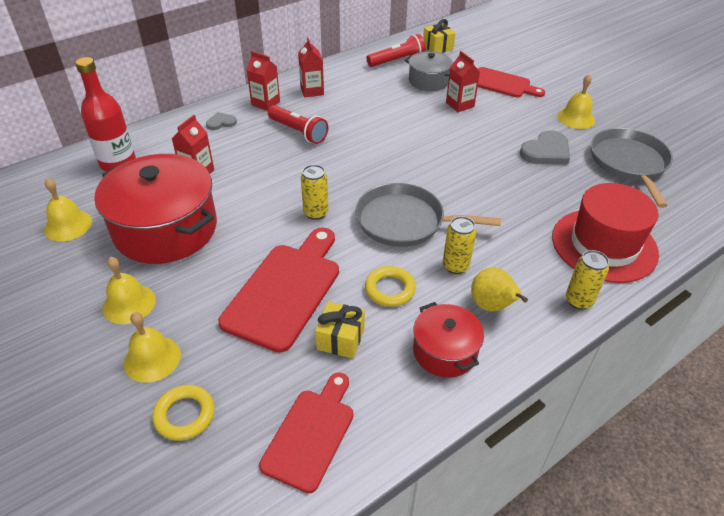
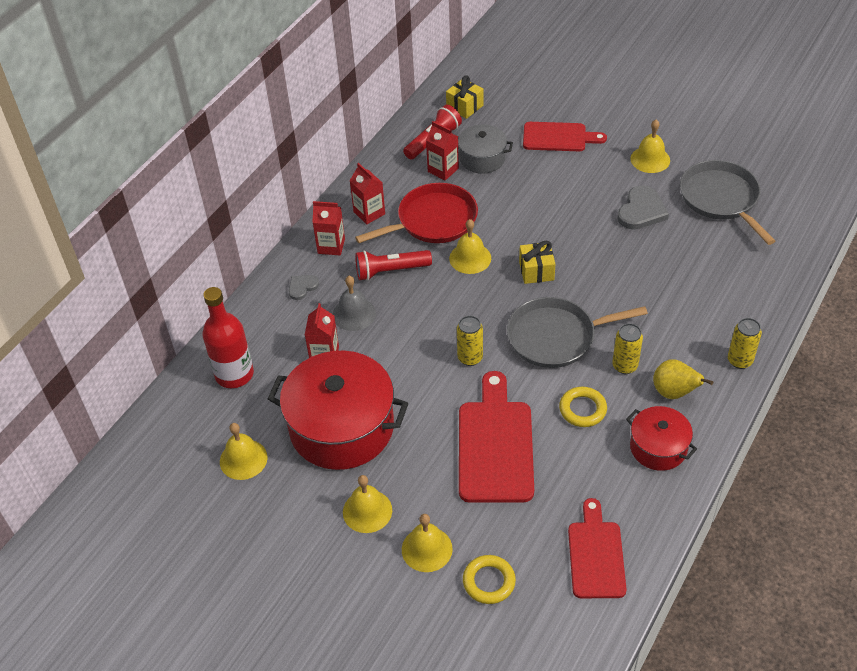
camera: 20 degrees left, 5 degrees up
(245, 152) = (354, 314): none -> grey bell
(298, 132) = (391, 271): red flashlight -> red flashlight turned 150 degrees clockwise
(340, 339) = (570, 470): yellow gift -> yellow gift (536, 271)
(358, 109) = (433, 220): none -> red pan
(370, 142) = (470, 258): none -> yellow bell
(460, 105) = (531, 180): red carton -> red carton (443, 170)
(604, 245) = (736, 298): red hat -> none

